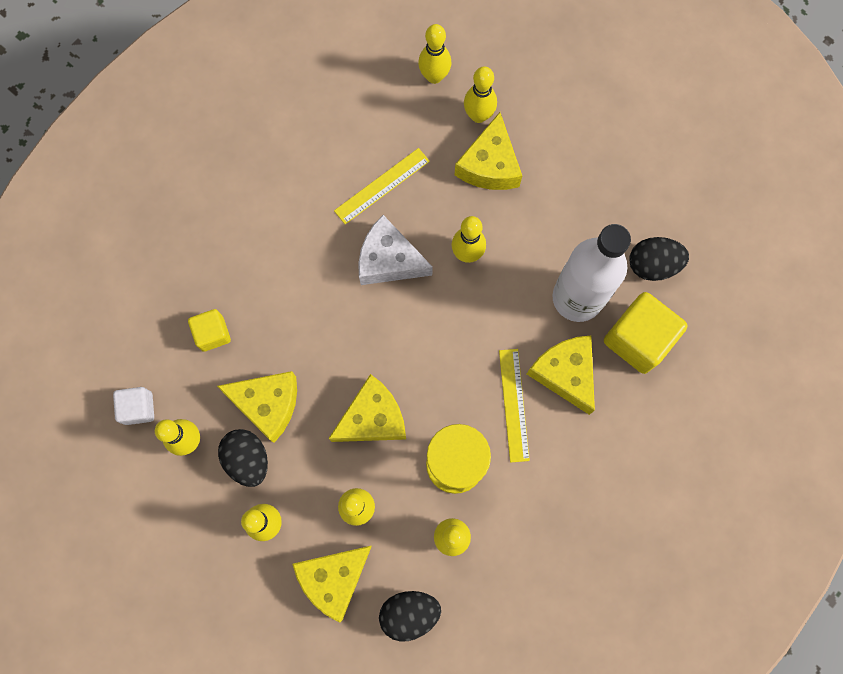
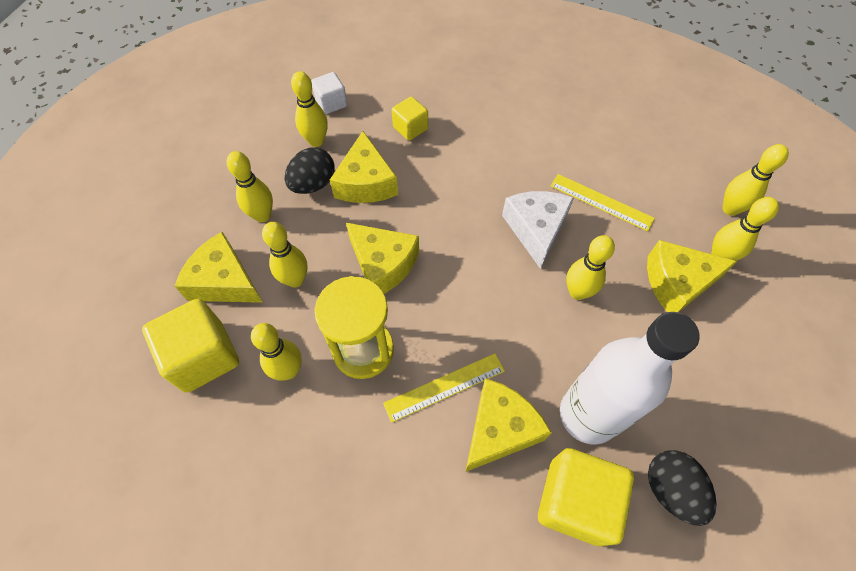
camera: 70 degrees right, 15 degrees down
(409, 613) = (204, 356): black egg -> yellow cube

